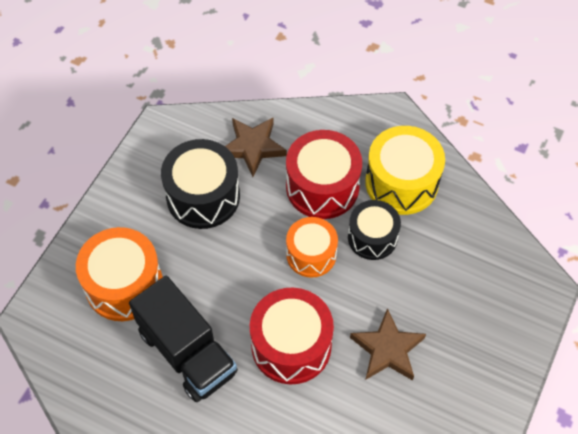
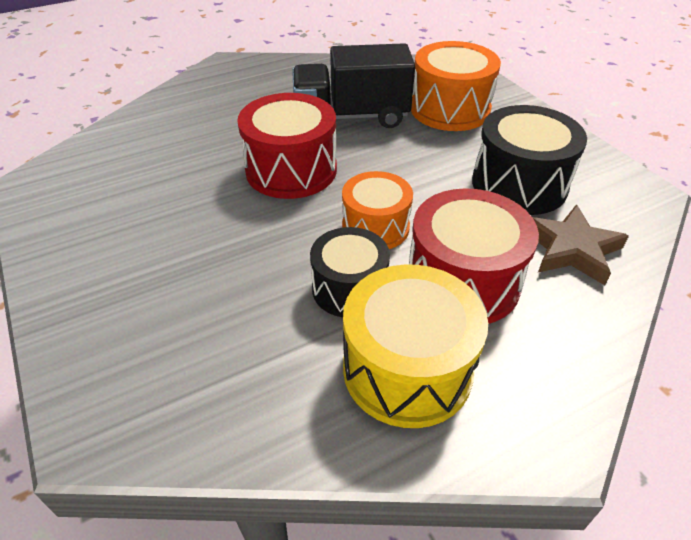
camera: 125 degrees right, 15 degrees down
(387, 349) = (210, 228): brown star -> none

